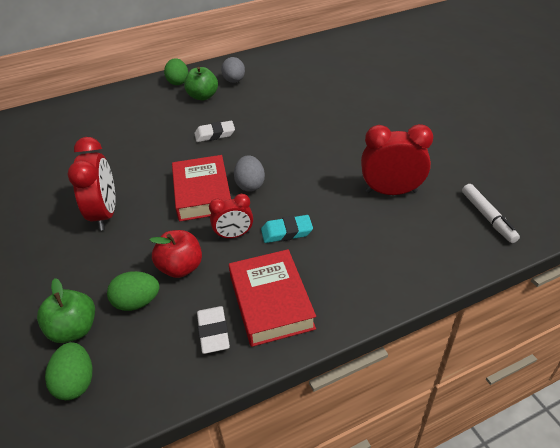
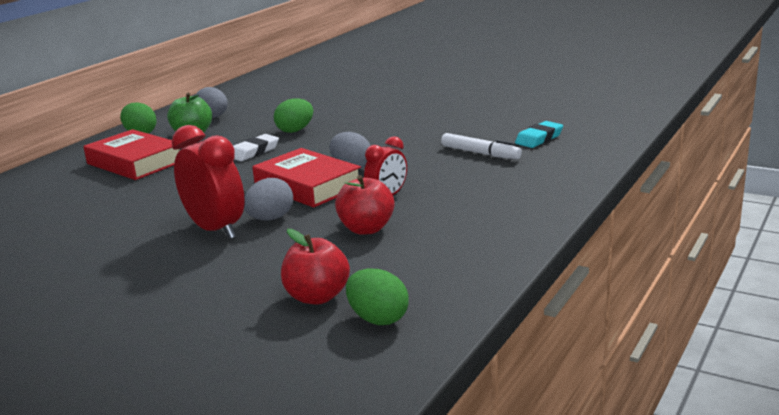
camera: 35 degrees left, 20 degrees down
(74, 329) = (317, 297): green apple -> red apple
(137, 302) = (357, 260): green egg -> green egg (295, 130)
(144, 220) = (270, 219): none -> grey egg
(213, 332) = (464, 247): white eraser -> none
(271, 302) = (488, 216): red book -> red book (135, 162)
(286, 232) = (436, 180): turquoise eraser -> turquoise eraser (539, 139)
(391, 192) = (493, 134): red clock -> none
(487, 217) = (591, 123): white marker -> white marker (480, 153)

